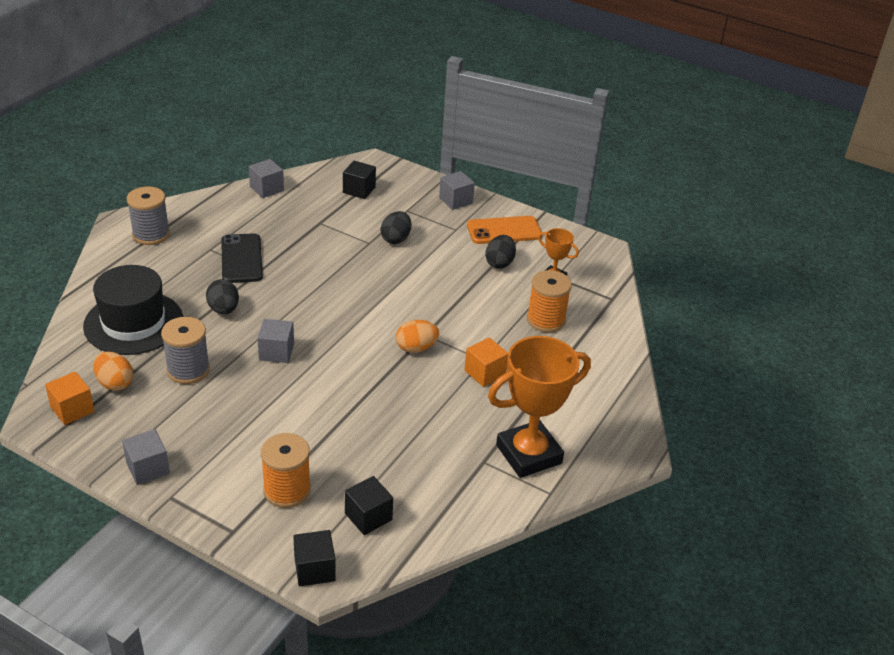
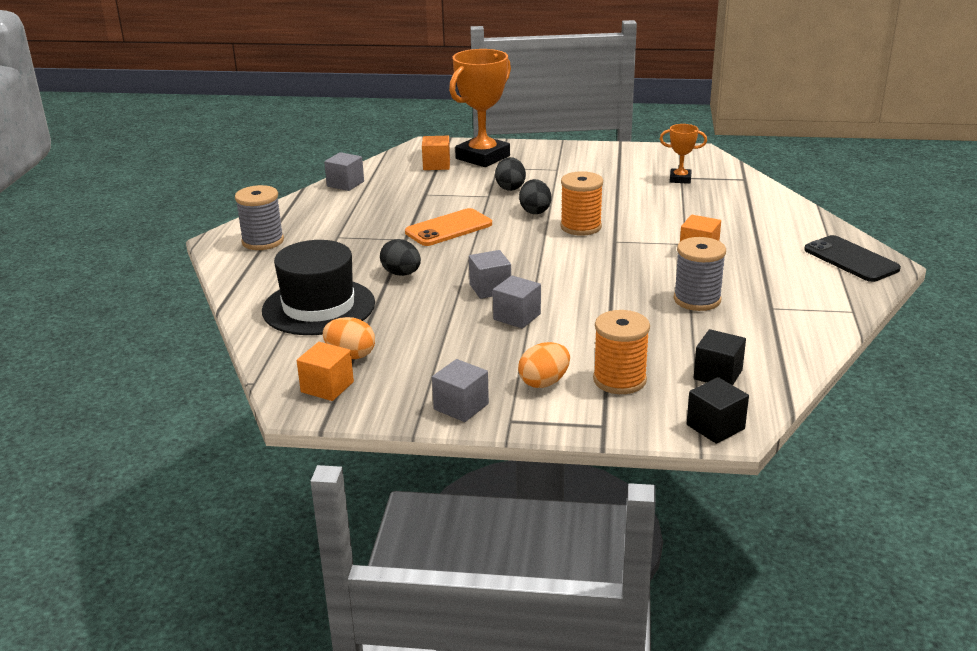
camera: 20 degrees left, 10 degrees down
(188, 370) = (417, 325): grey spool -> grey spool (697, 300)
(241, 259) = (377, 235): black phone -> black phone (851, 259)
(359, 190) = (436, 165): black cube -> orange cube
(416, 348) = (618, 252): orange egg -> orange egg (544, 382)
(456, 200) = (534, 152): grey cube -> grey cube (517, 317)
(499, 263) = (622, 180): black egg -> black egg (535, 211)
(504, 231) = (600, 160): orange phone -> orange phone (448, 228)
(528, 454) = (803, 292): orange trophy -> orange trophy (482, 157)
(546, 320) = (707, 205): orange spool -> orange spool (581, 227)

